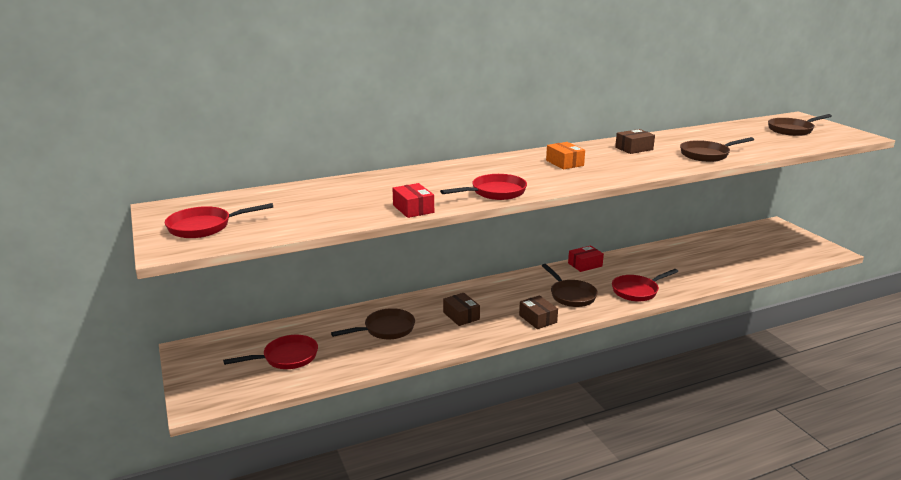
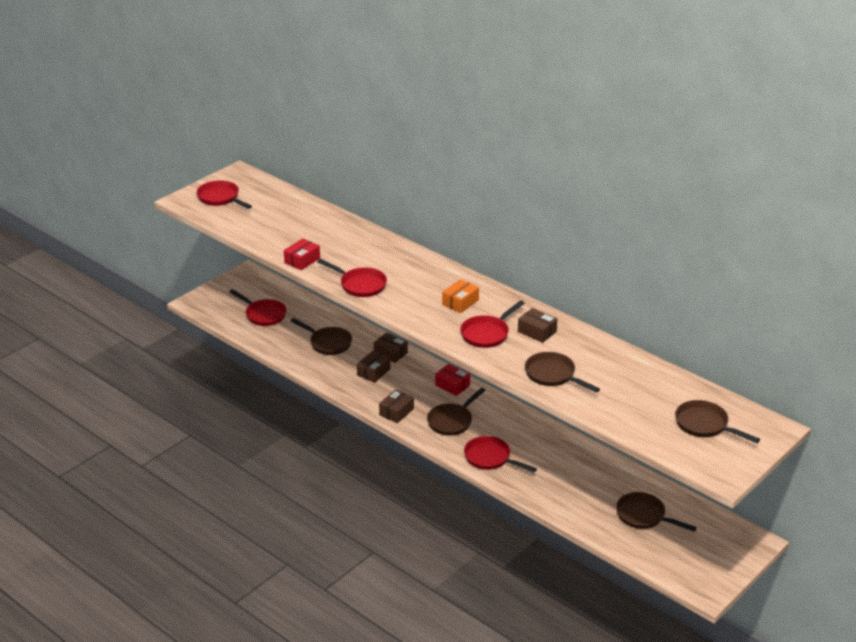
camera: 65 degrees right, 10 degrees up
(437, 300) = (390, 353): none -> brown box
(585, 264) = (522, 418): red box -> red box (452, 385)
(626, 163) = (487, 334): none -> red pan
(738, 251) = (644, 516): none -> brown pan

